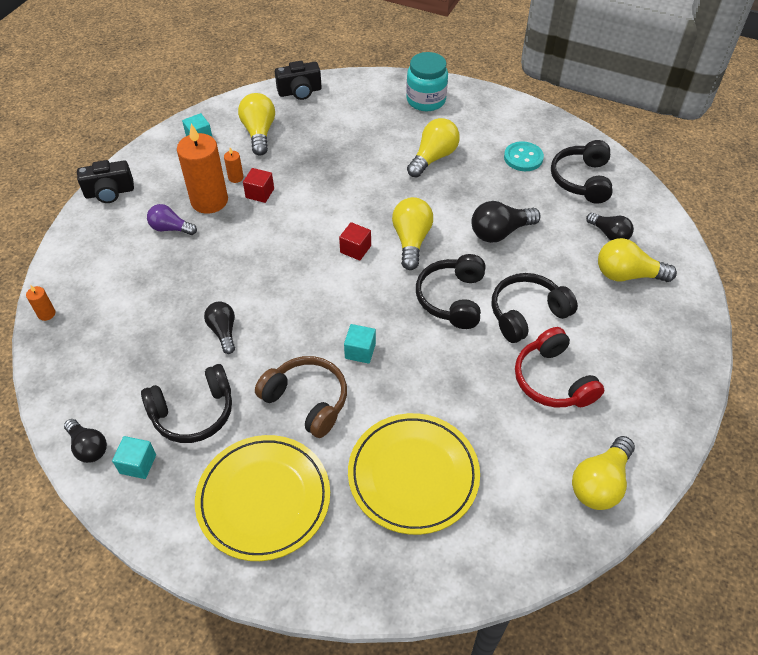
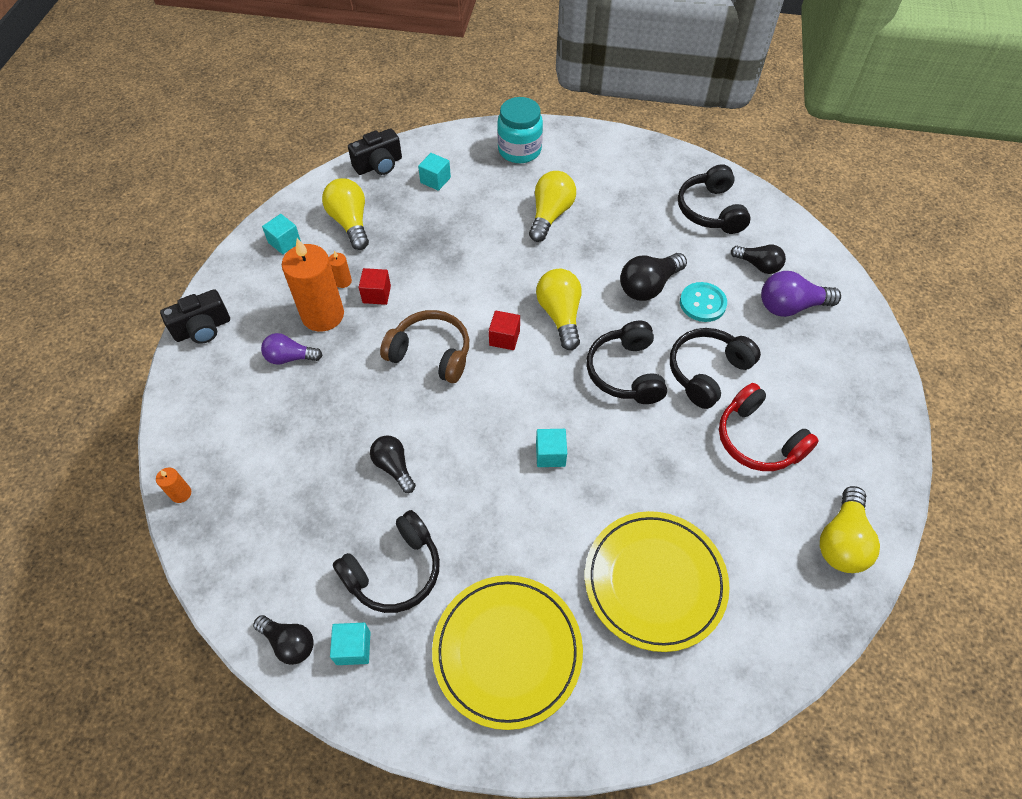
camera: 15 degrees left, 5 degrees up
(307, 401) = (513, 526): brown headphones -> brown headphones (431, 354)
(343, 112) = (435, 180): none -> turquoise cube
(523, 158) = (643, 197): turquoise button -> turquoise button (702, 303)
(627, 275) = (790, 306): yellow light bulb -> purple light bulb

